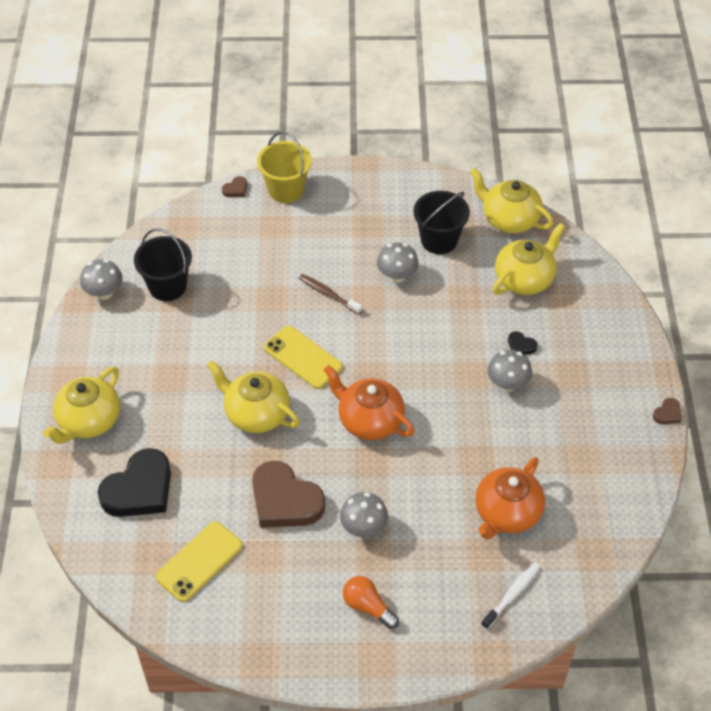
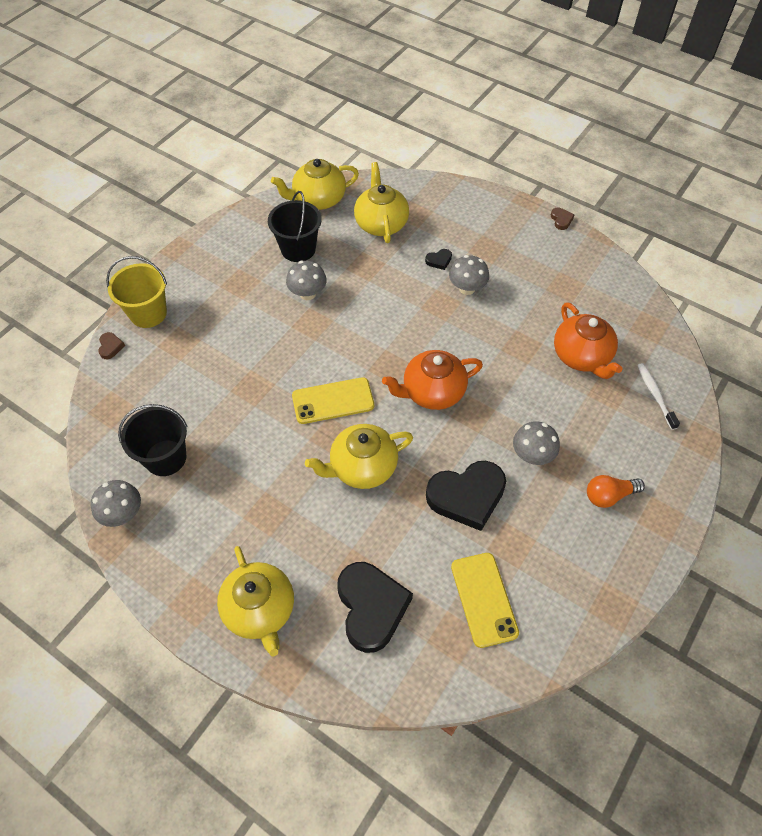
camera: 55 degrees left, 5 degrees up
(285, 500) = (467, 496): brown heart -> black heart
(328, 294) = (284, 347): brown toothbrush -> none

